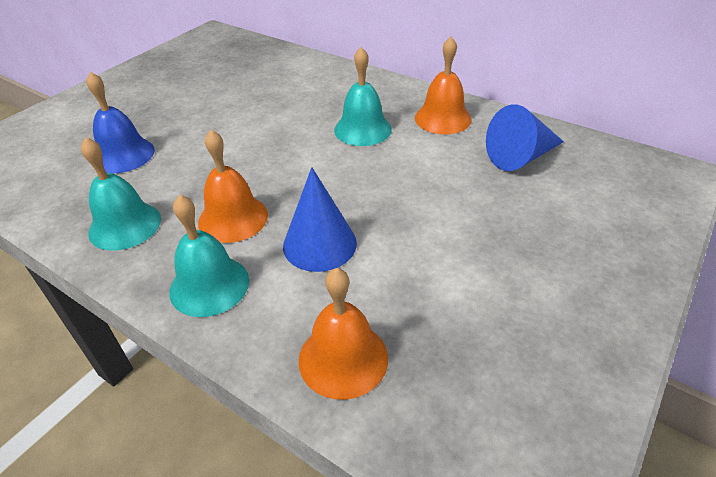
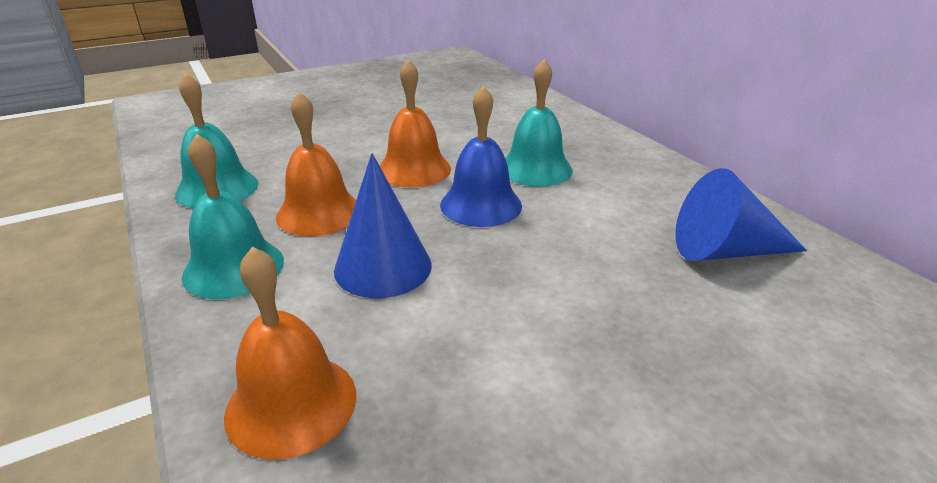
camera: 25 degrees right, 10 degrees down
(123, 155) = (277, 131): blue bell -> blue bell (481, 205)
(442, 118) = (645, 182): orange bell -> orange bell (414, 169)

